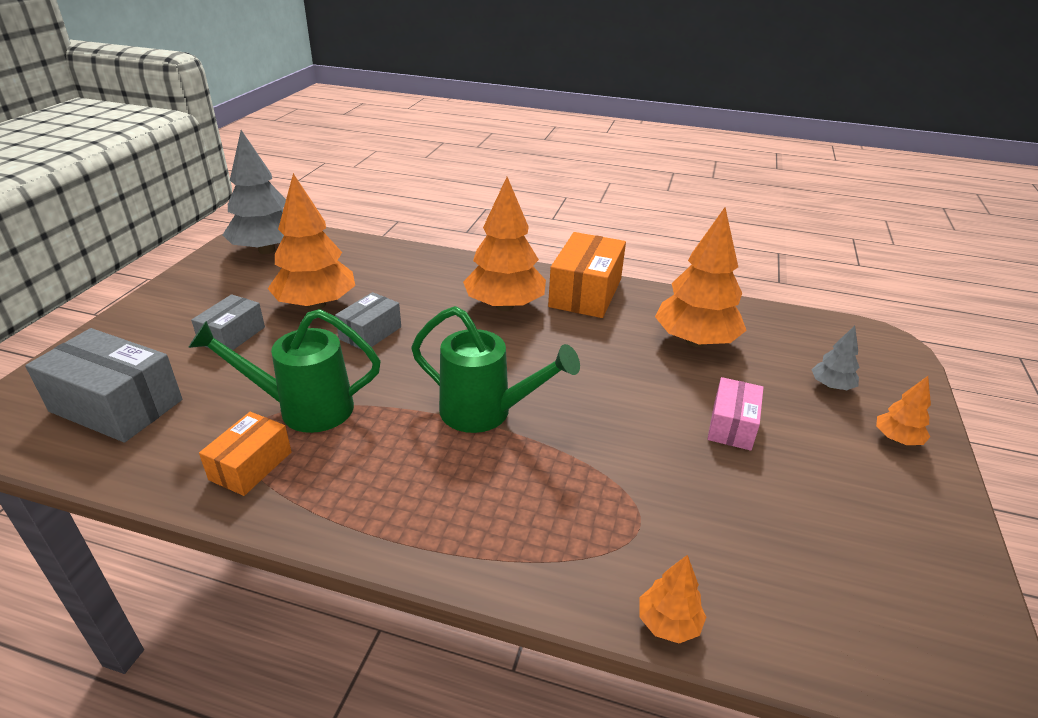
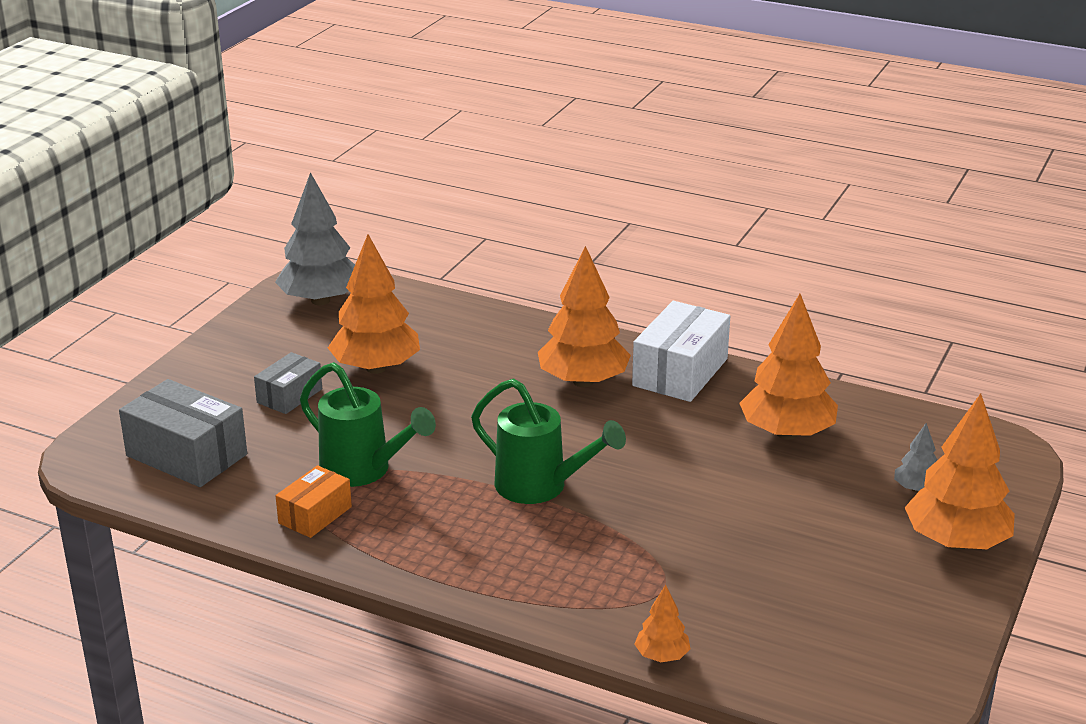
camera: 10 degrees right, 5 degrees down
(304, 408) = (363, 470): green watering can -> green watering can turned 150 degrees counterclockwise
(370, 333) = (432, 402): grey box -> none
(585, 293) = (680, 372): orange box -> white box
(732, 425) = (788, 517): pink box -> none
(897, 439) = (956, 542): orange tree -> orange tree, size x2.12

